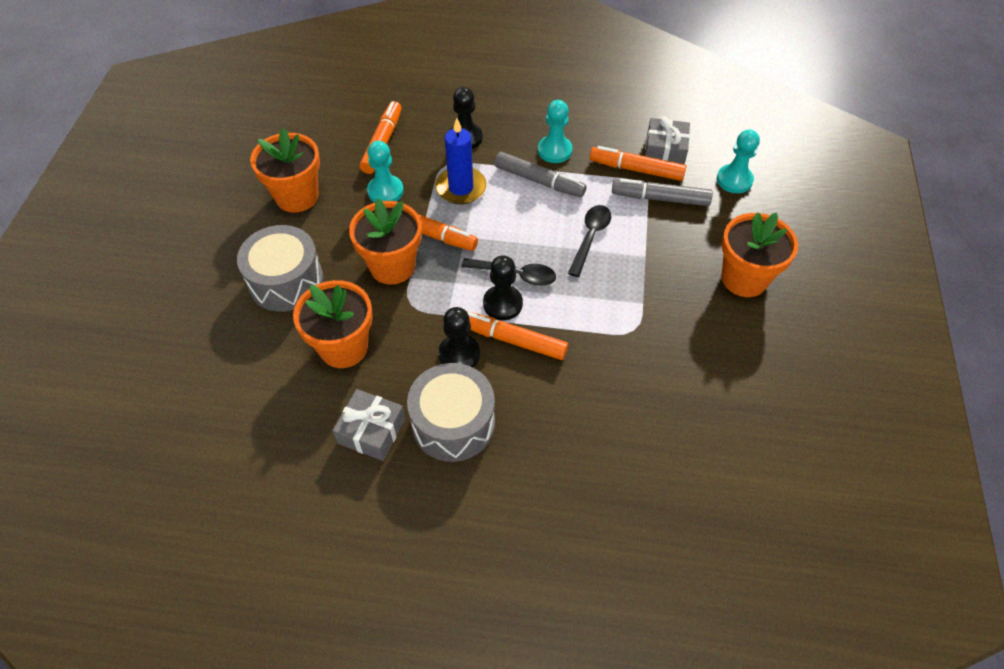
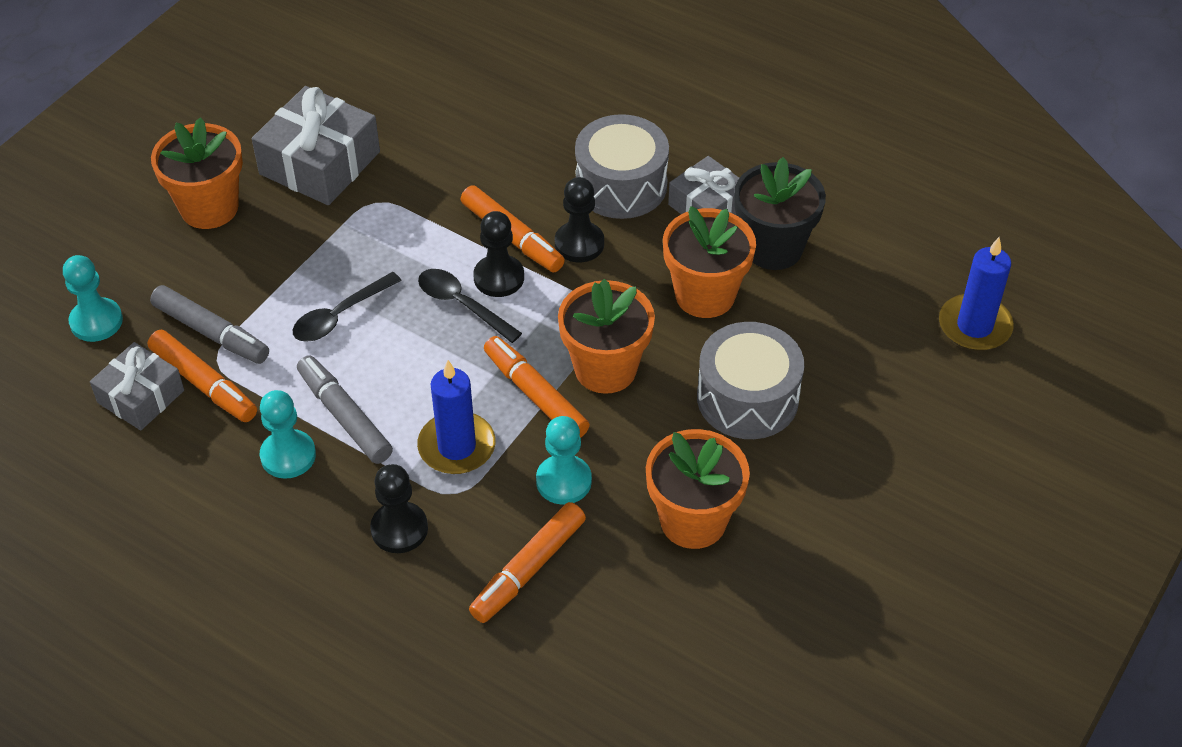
camera: 155 degrees left, 5 degrees down
(120, 400) = (974, 326): none -> blue candle
(302, 410) = (773, 248): none -> black flower pot
(702, 346) = (319, 163): none -> grey gift

